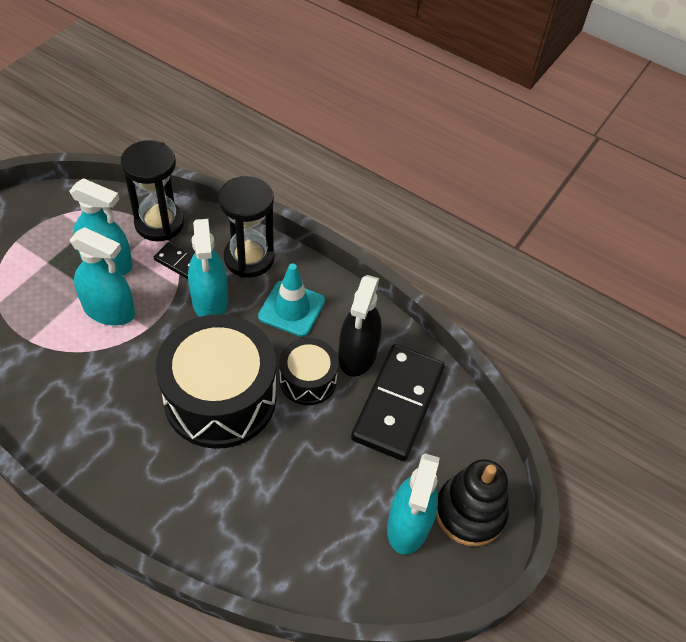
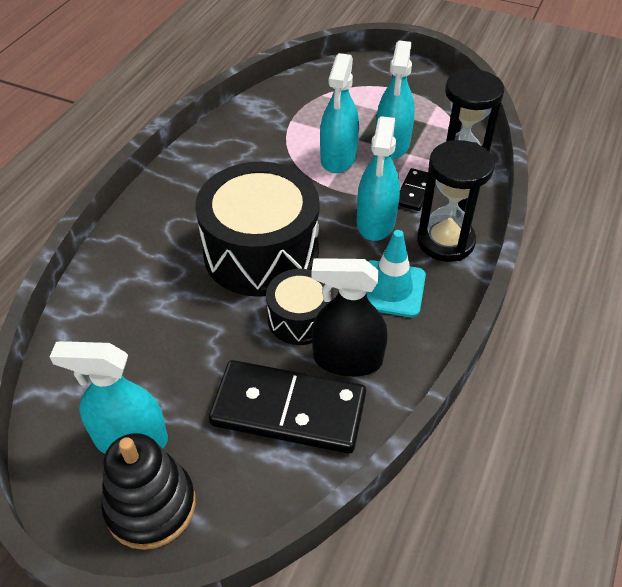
camera: 85 degrees right, 5 degrees down
(210, 301) = (376, 222): turquoise spray bottle -> turquoise spray bottle turned 60 degrees counterclockwise

